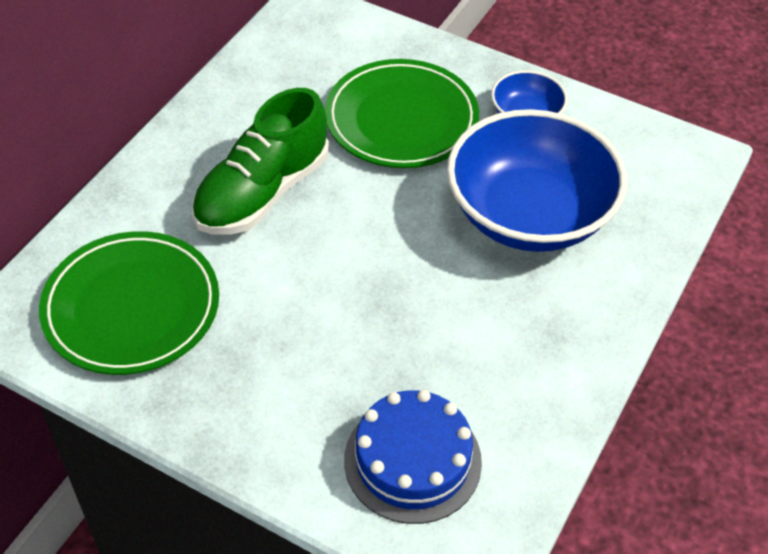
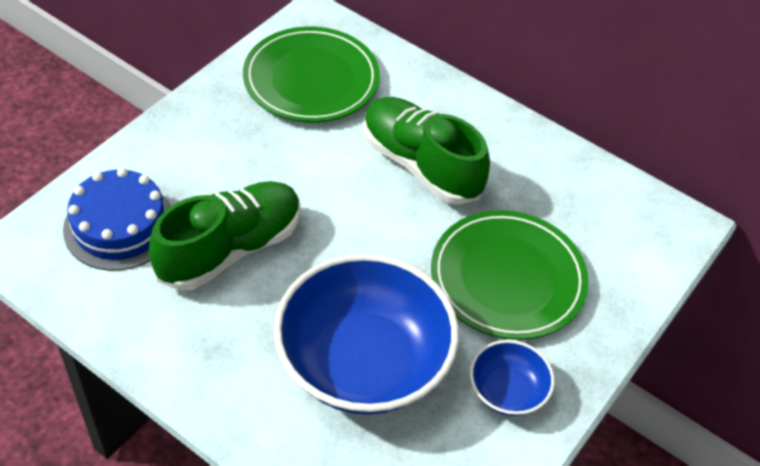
camera: 95 degrees right, 0 degrees up
(420, 343) = (230, 249): none -> green shoe

